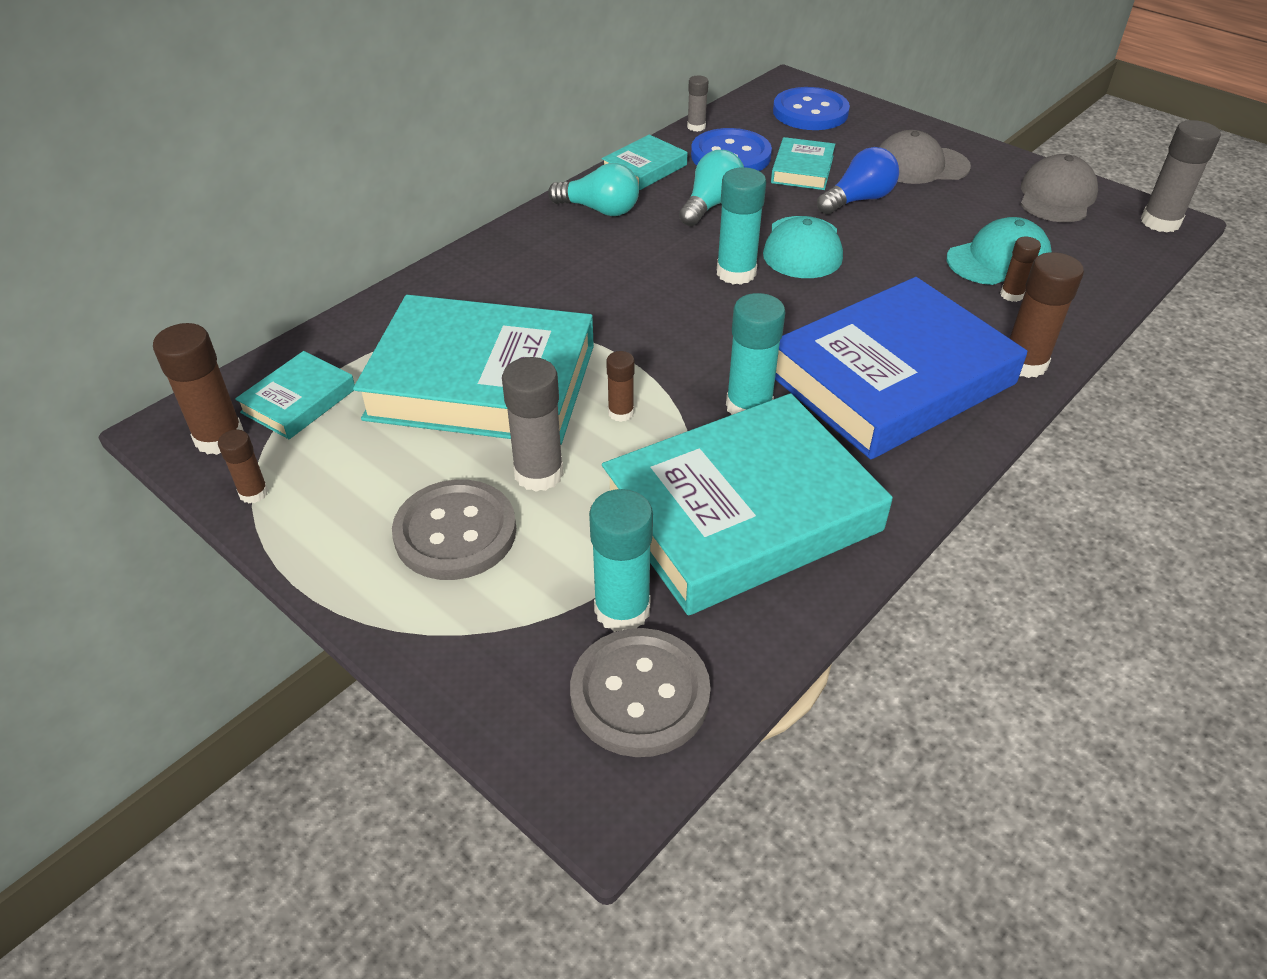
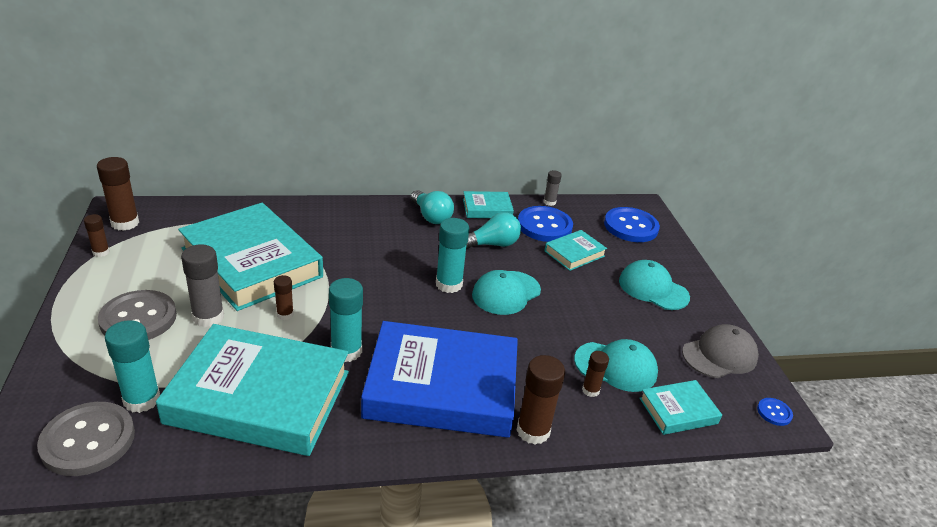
camera: 35 degrees right, 10 degrees down
(298, 401) = (173, 226): turquoise book -> turquoise book (678, 411)
(858, 200) = (581, 286): blue light bulb -> none
(920, 165) = (653, 289): grey cap -> turquoise cap
(1160, 222) = (774, 412): grey glue stick -> blue button

